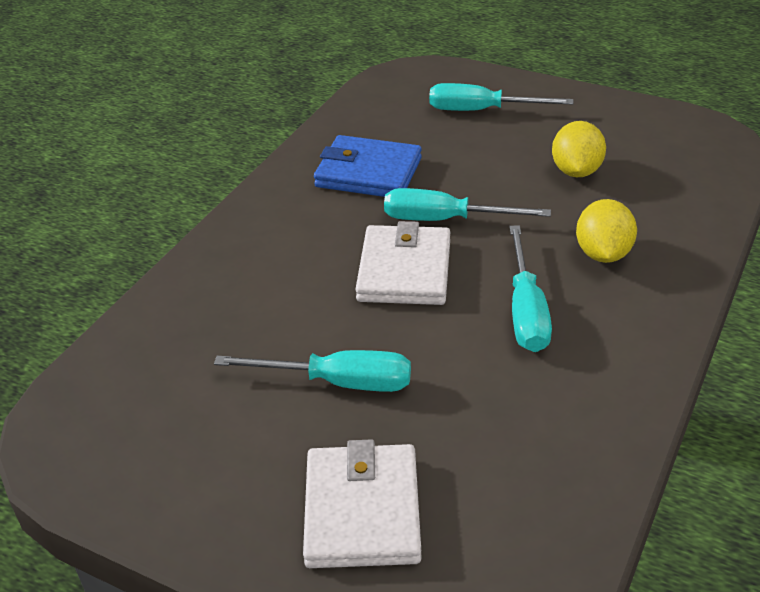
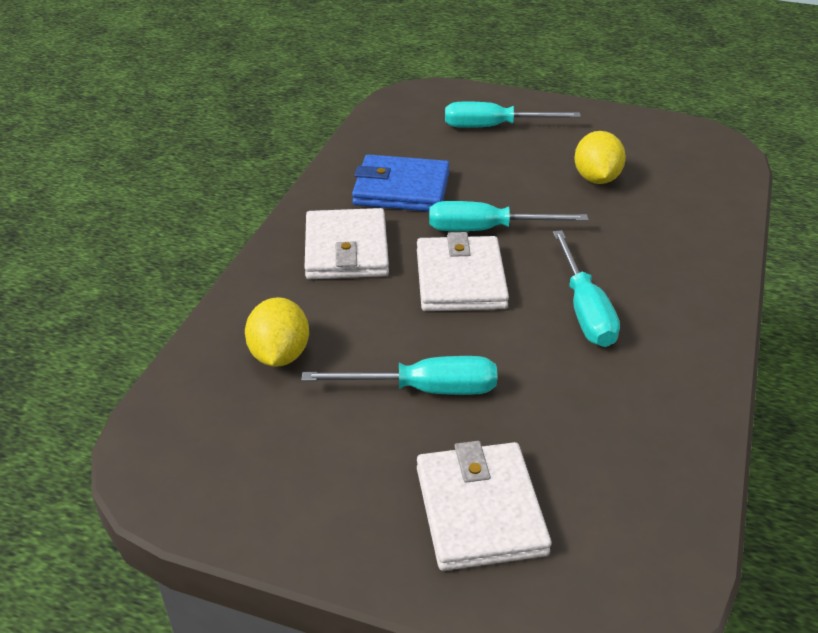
camera: 10 degrees left, 0 degrees up
(297, 233) = (346, 249): none -> white wallet
(603, 254) = (641, 253): yellow lemon -> yellow lemon (279, 355)

